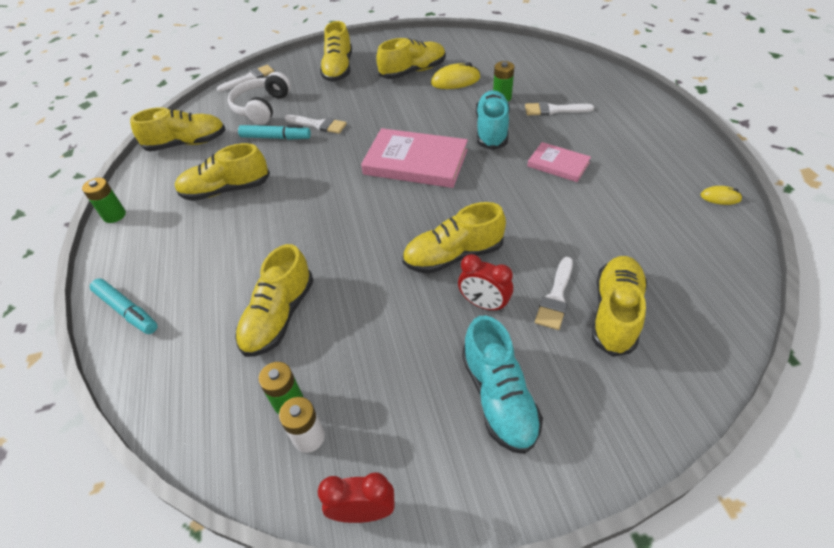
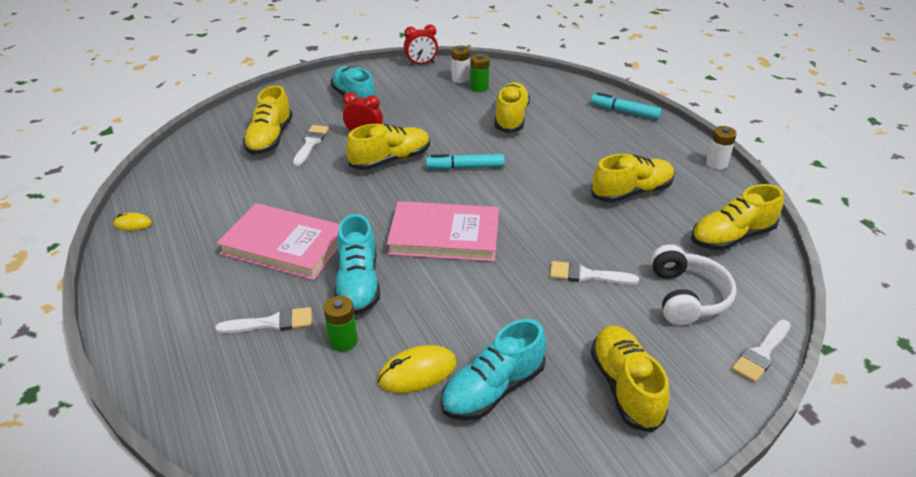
camera: 165 degrees right, 10 degrees down
(114, 215) = (716, 164): green battery -> white battery
(276, 137) = (628, 253): turquoise marker -> turquoise marker (465, 167)
(413, 72) = (493, 389): yellow shoe -> turquoise shoe
(558, 164) = (284, 245): pink book -> pink book, size x1.81

